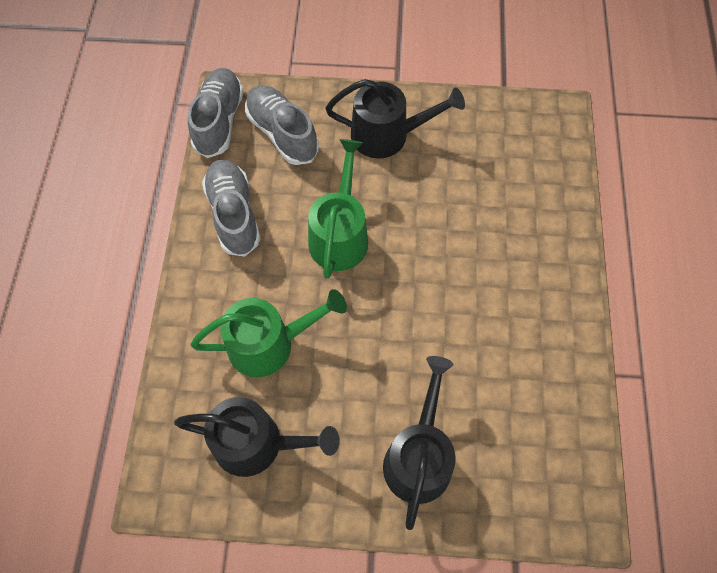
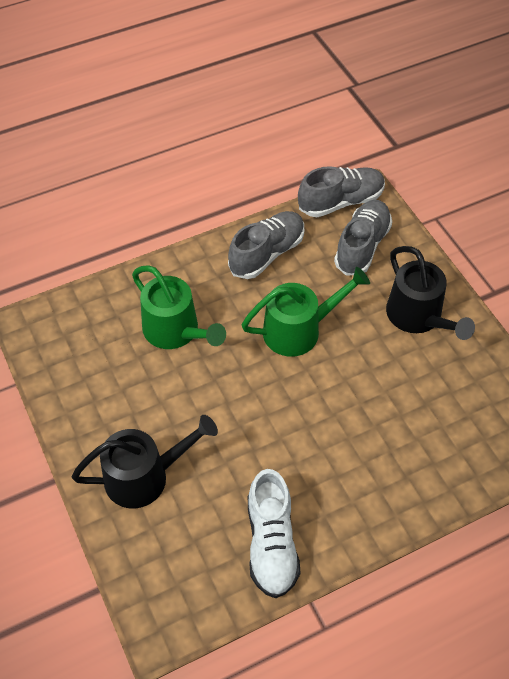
camera: 60 degrees right, 10 degrees down
(257, 443) = (94, 363): black watering can -> none
(547, 377) = (271, 543): none -> white shoe

